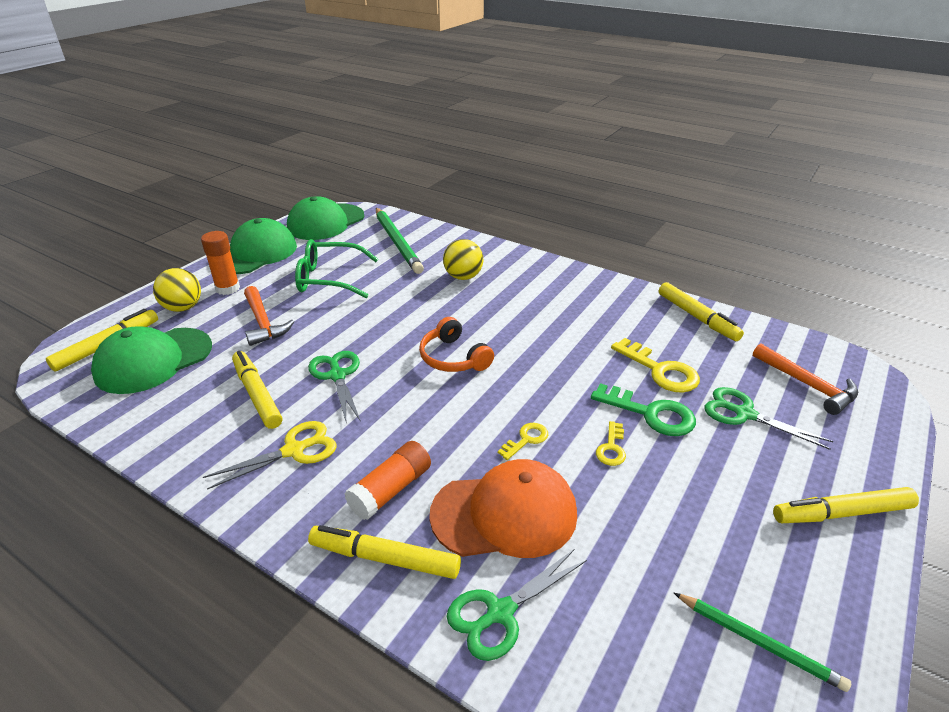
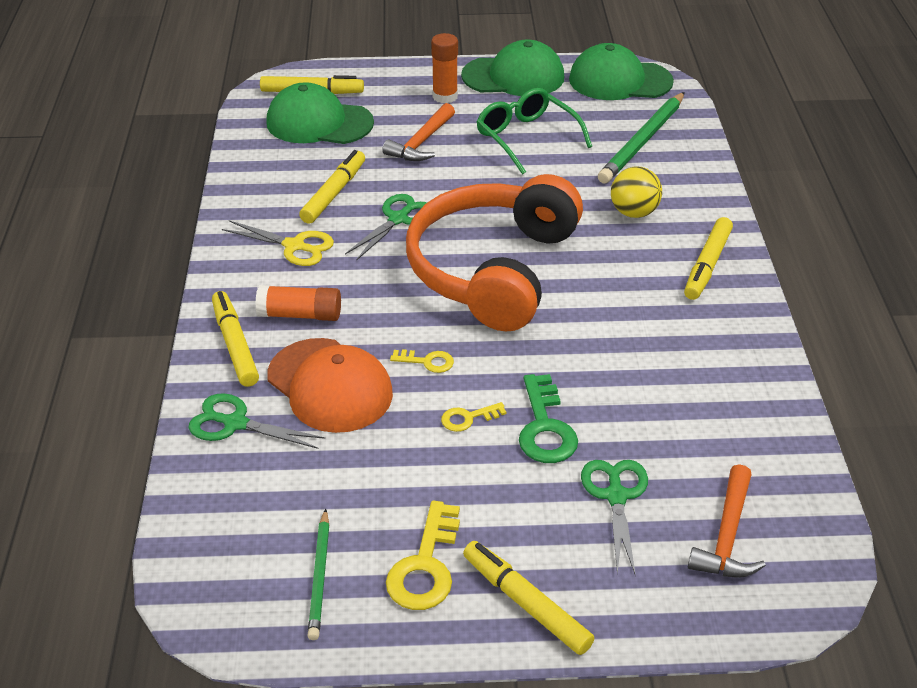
camera: 55 degrees right, 5 degrees up
(183, 308) = (393, 93): yellow ball -> none
(453, 358) = (493, 269): orange headphones -> orange headphones, size x2.30
(660, 370) = (625, 412): yellow key -> yellow key (425, 566)
(697, 317) = (766, 409): yellow marker -> yellow marker (707, 265)

